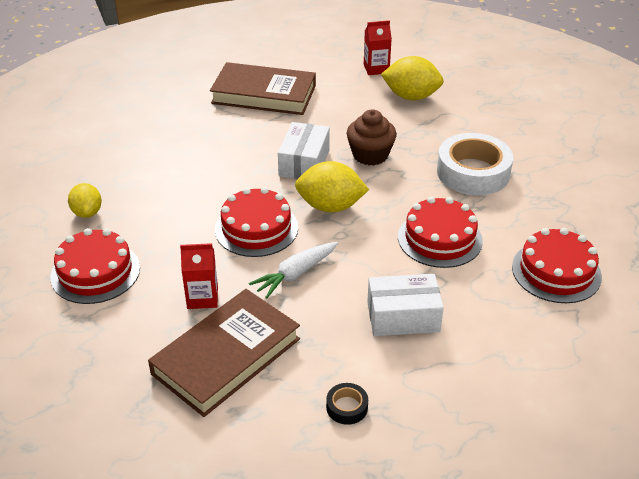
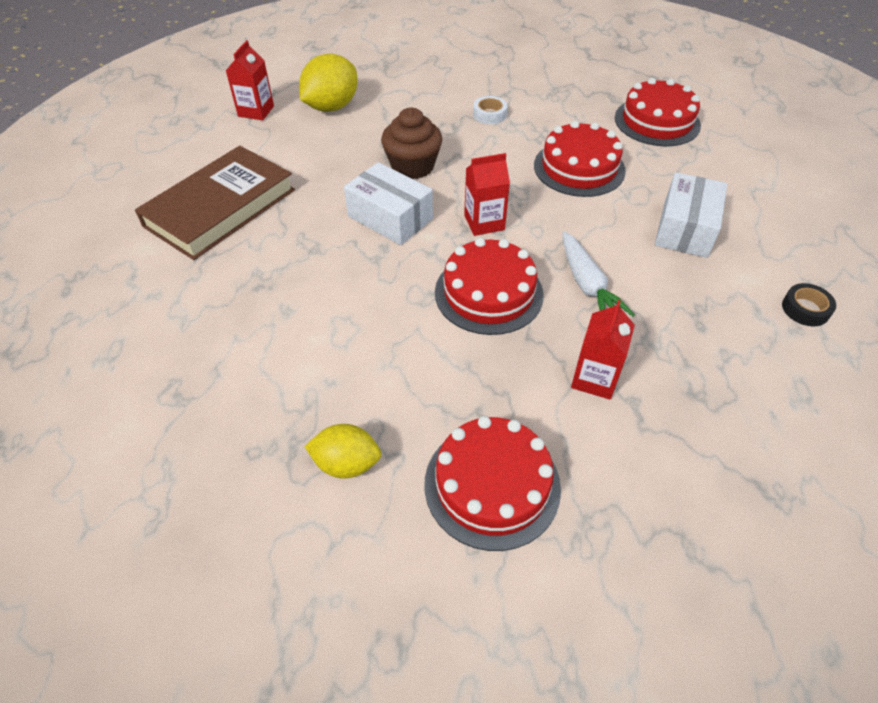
camera: 65 degrees left, 10 degrees up
(226, 356) = (706, 384): brown book -> none
(330, 206) = (484, 222): yellow lemon -> red carton
(473, 172) = (489, 114): white tape -> white tape, size x0.43

